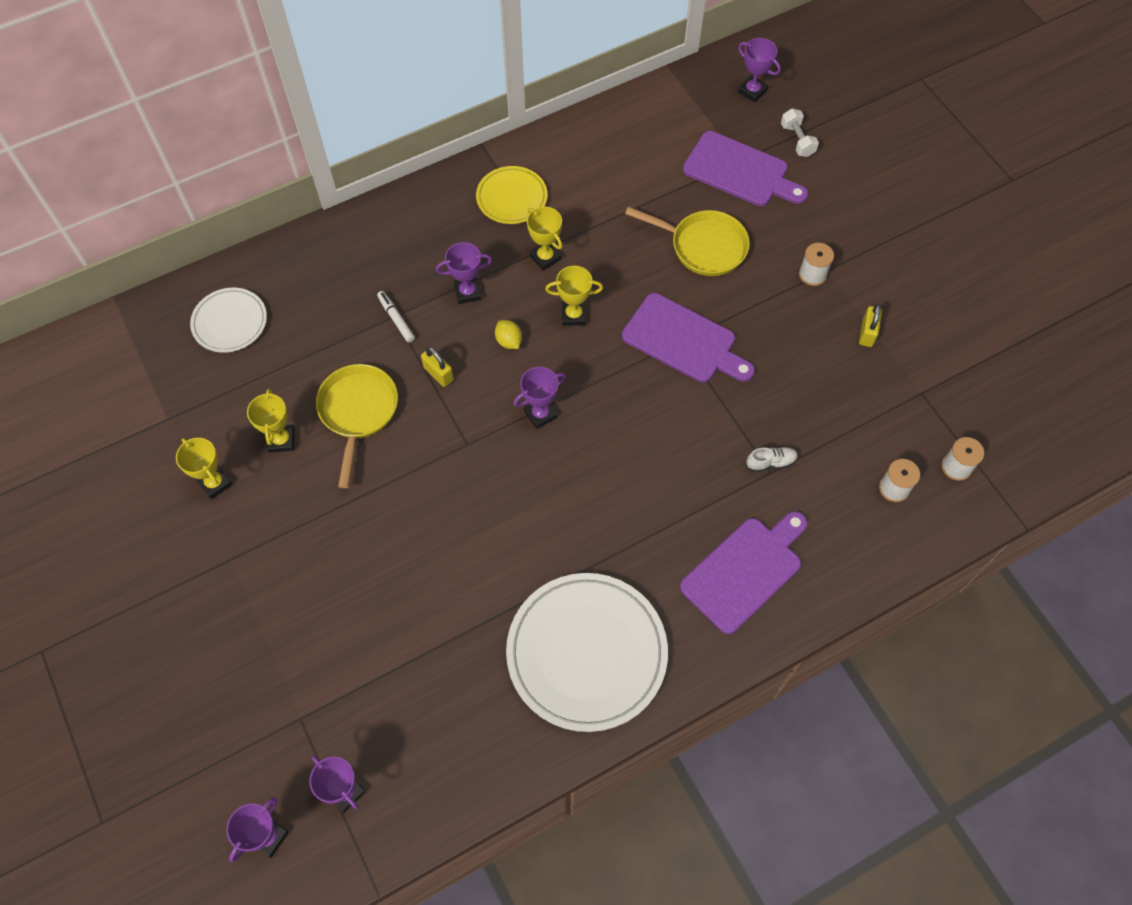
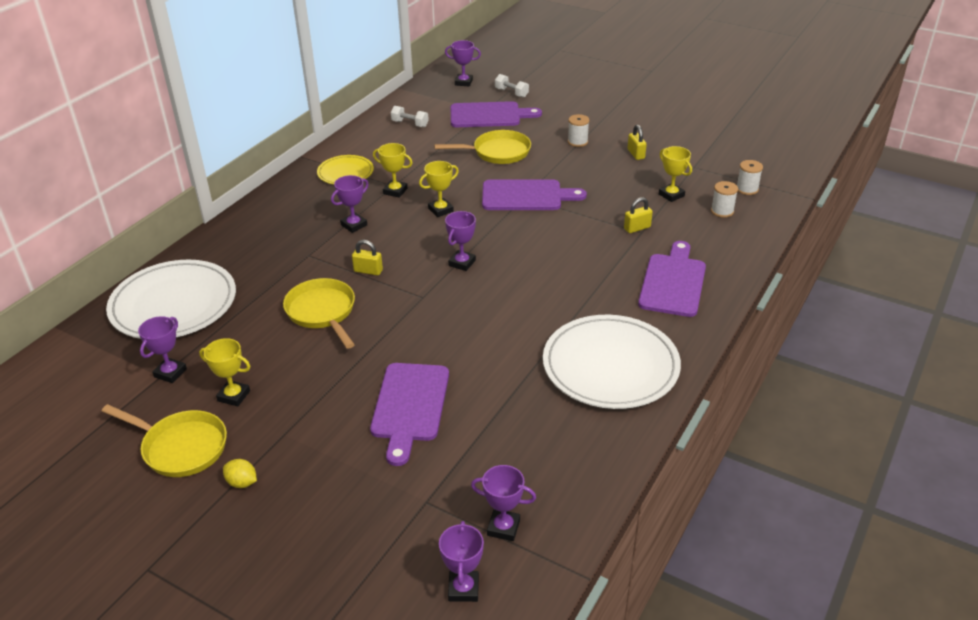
camera: 30 degrees left, 25 degrees down
(137, 523) = (181, 447): none -> yellow pan
(178, 419) = (170, 373): none -> purple trophy
(230, 322) = (173, 304): white plate -> white plate, size x1.85
(281, 440) = (272, 350): yellow trophy -> yellow trophy (671, 195)
(359, 591) = (410, 406): none -> purple cutting board
(396, 319) = (311, 256): white marker -> none
(509, 341) = (406, 237): yellow lemon -> yellow lemon (242, 482)
(637, 143) = (410, 124): none -> white dumbbell
(770, 462) = (637, 228): white shoe -> yellow padlock

